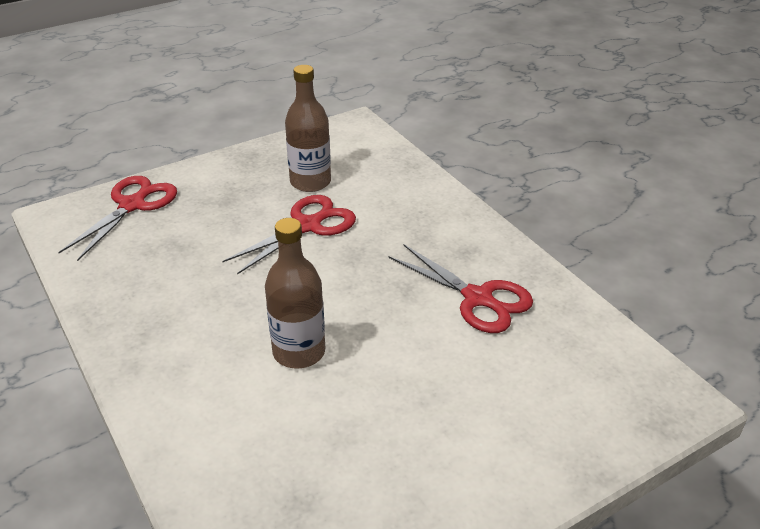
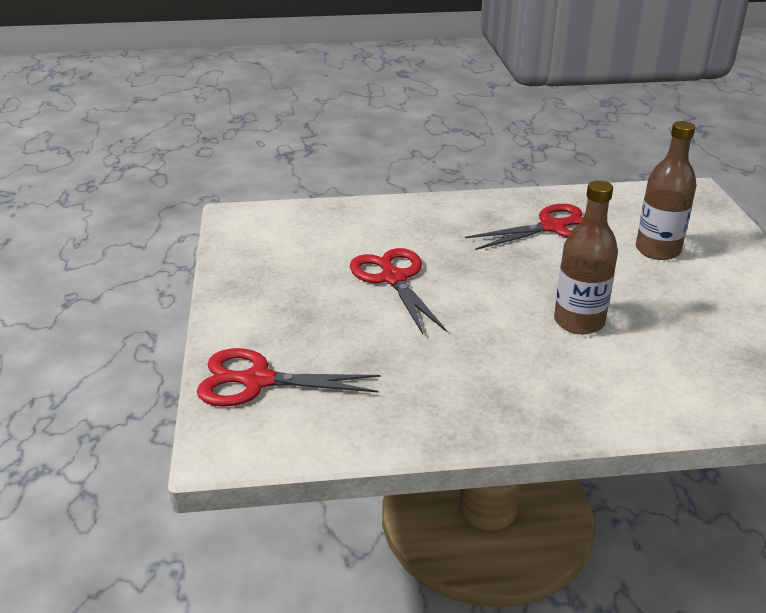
camera: 65 degrees left, 5 degrees down
(132, 205) = (257, 381): red scissors -> red scissors turned 45 degrees counterclockwise
(310, 182) = (319, 261): brown bottle -> brown bottle (657, 250)

